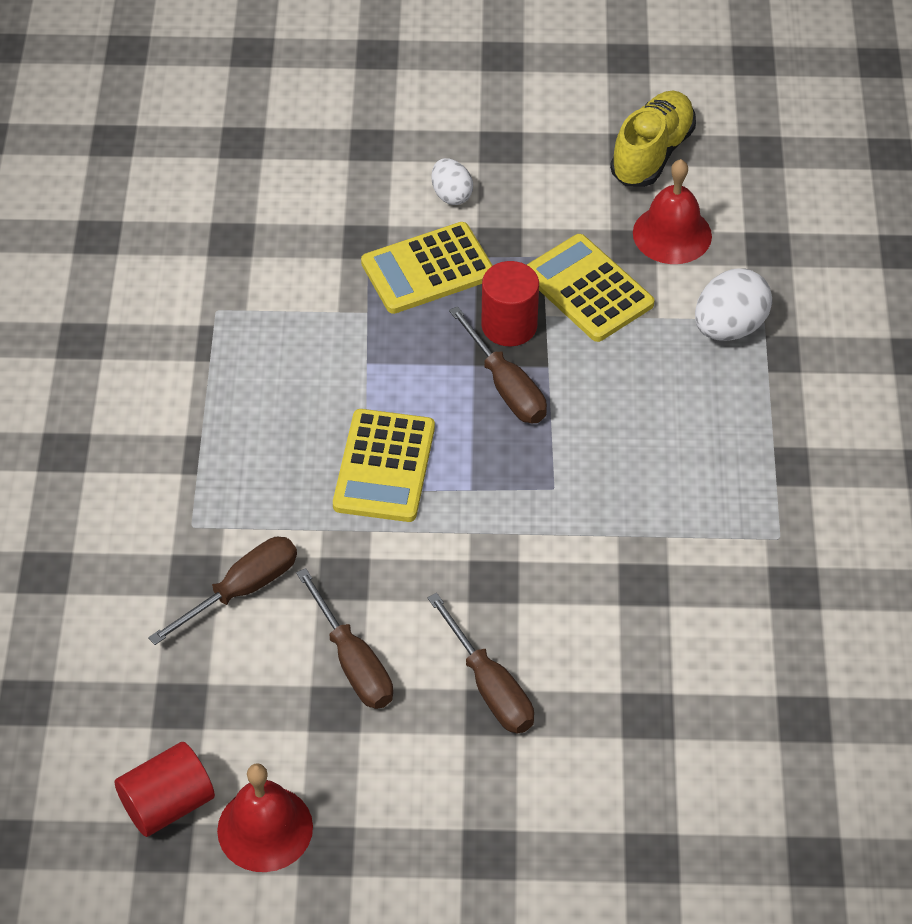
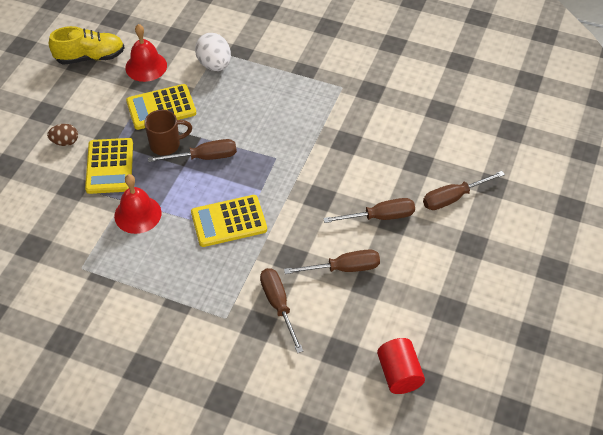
camera: 70 degrees left, 0 degrees up
(265, 828) = (428, 333): red bell -> red bell (137, 214)
(384, 466) = (229, 221): yellow calculator -> yellow calculator turned 135 degrees clockwise
(451, 195) = (65, 142): white egg -> brown egg
(509, 325) = (166, 144): red cylinder -> brown mug
(588, 795) = (453, 198): none -> brown screwdriver
(652, 153) = (90, 57): yellow shoe -> yellow shoe turned 120 degrees clockwise

